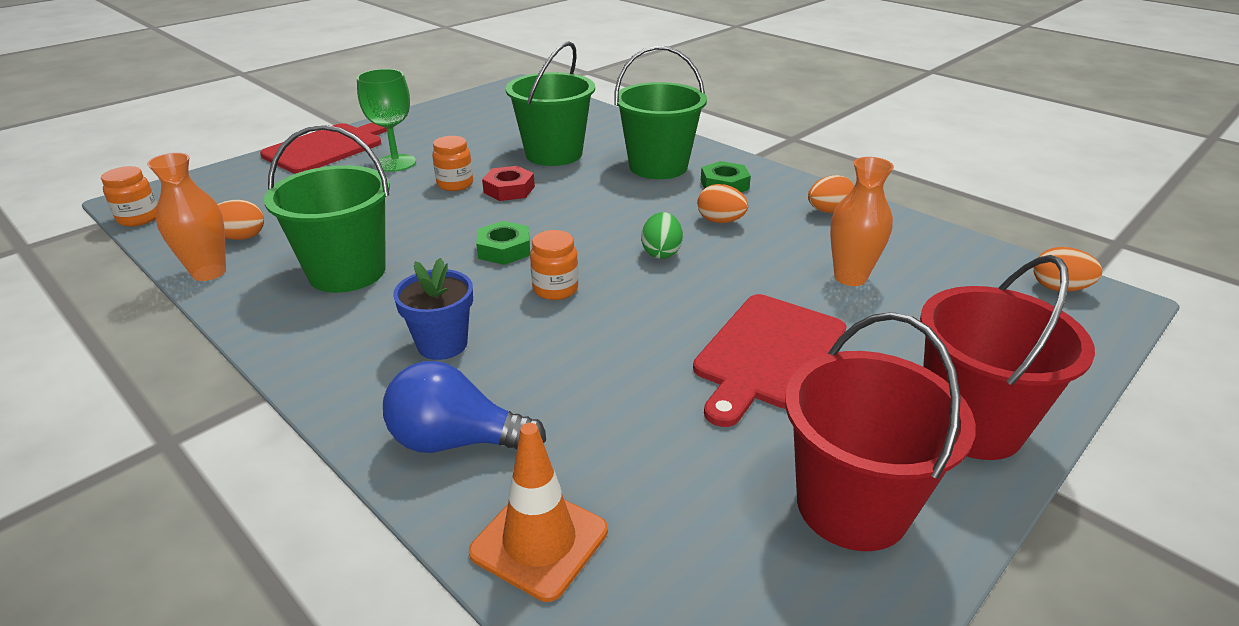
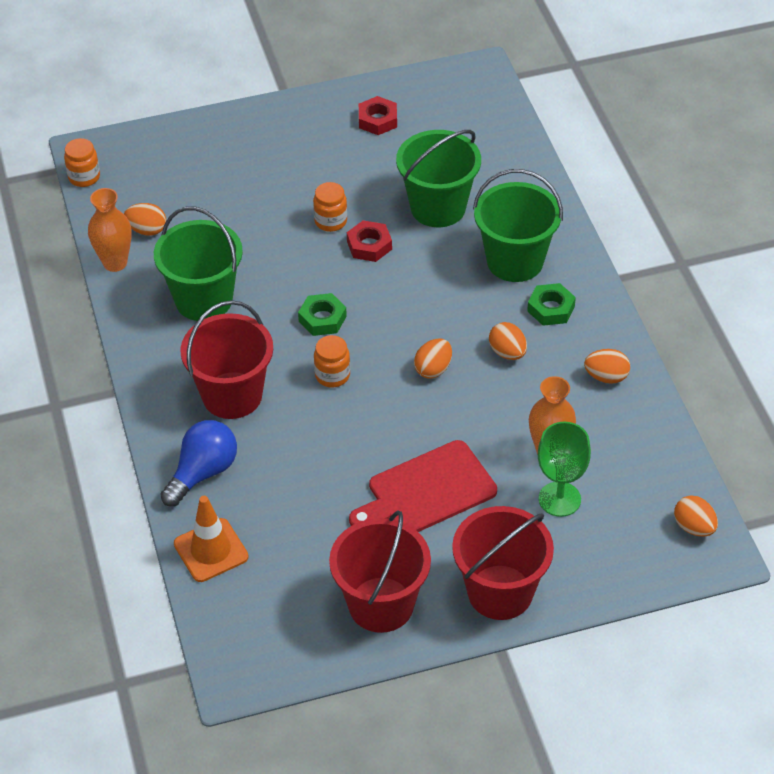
camera: 30 degrees right, 15 degrees up
(328, 147) = (254, 125): red cutting board -> none
(396, 163) = (298, 171): green goblet -> green goblet (559, 499)
(442, 344) = (232, 395): blue flower pot -> red bucket
(450, 122) = (378, 120): none -> red nut
(456, 441) = (203, 473): blue light bulb -> blue light bulb turned 90 degrees clockwise
(661, 253) = (433, 369): green egg -> orange egg

